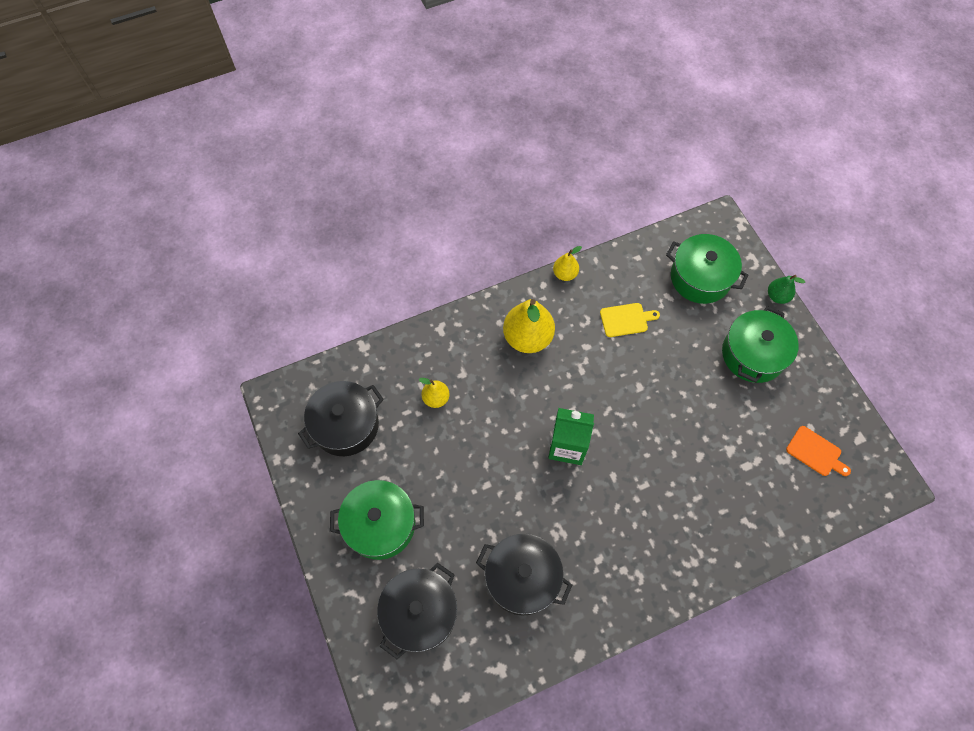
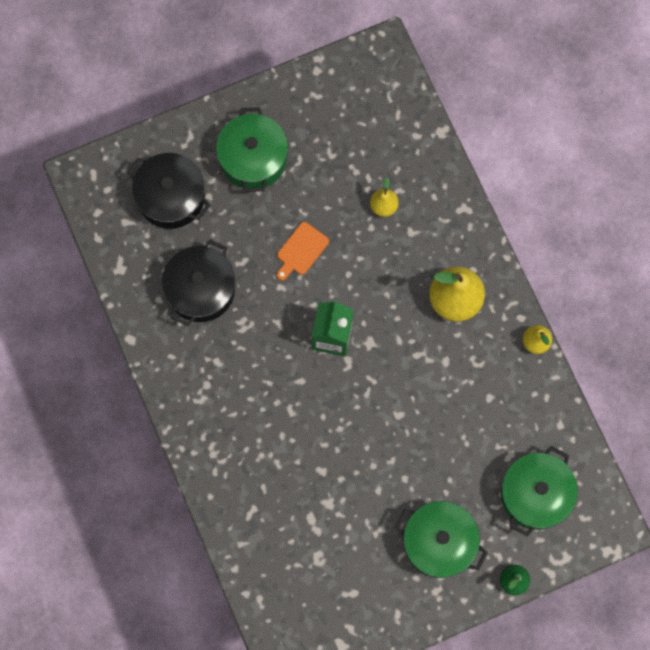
camera: 90 degrees right, 10 degrees up
(346, 425) = (354, 120): black pot -> none
(626, 319) = (479, 406): yellow cutting board -> none
(816, 452) = (325, 594): orange cutting board -> orange cutting board (301, 250)

